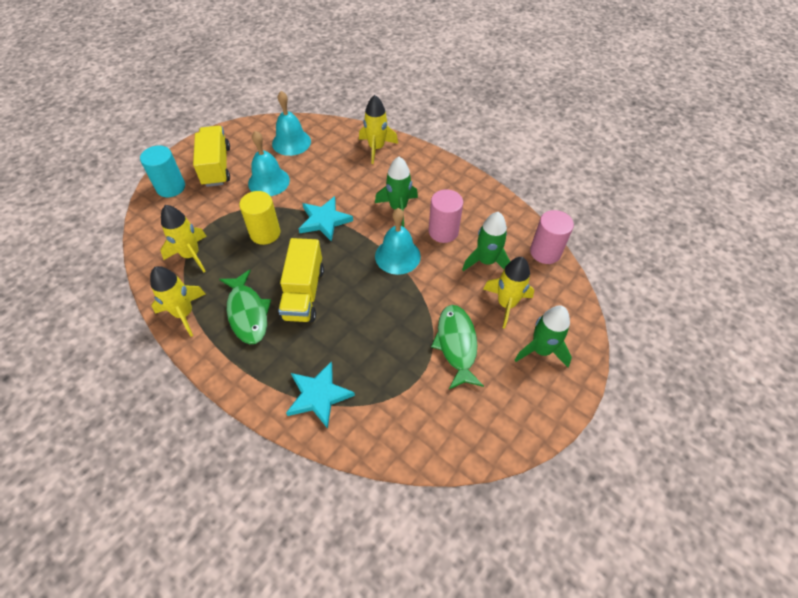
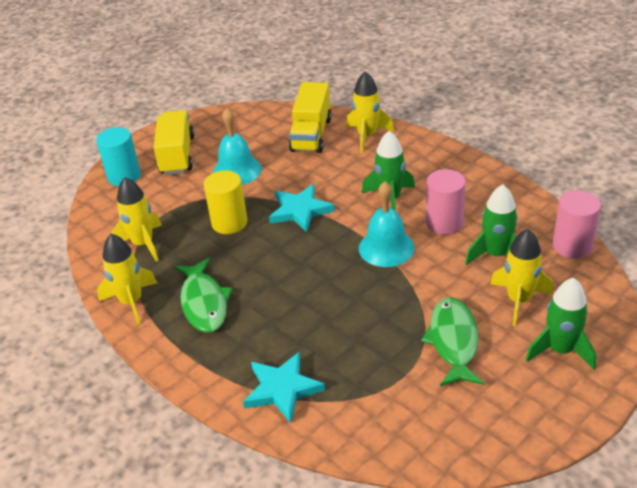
camera: 10 degrees right, 15 degrees down
(291, 142) = (266, 131): turquoise bell -> none
(303, 293) = (271, 284): yellow truck -> yellow truck (311, 134)

